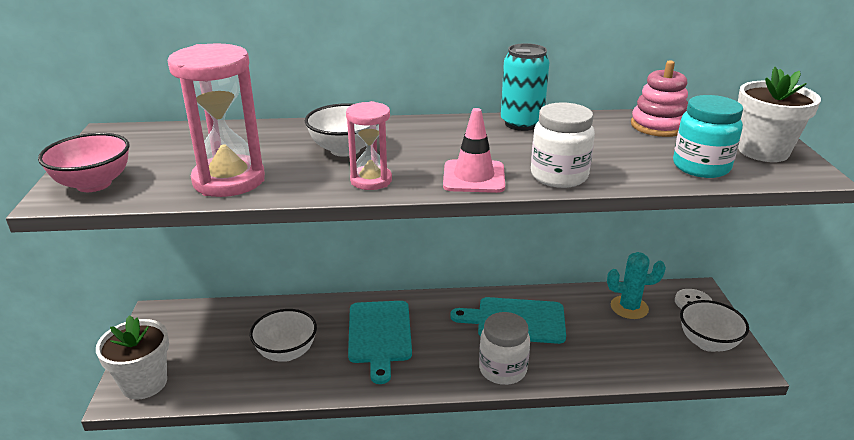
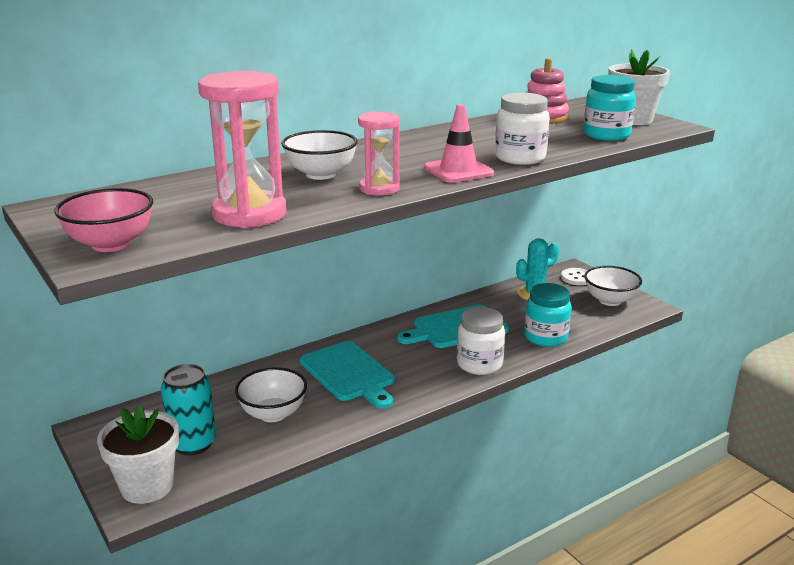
camera: 30 degrees left, 5 degrees down
(521, 123) = (441, 132): turquoise can -> turquoise can (193, 444)
(596, 363) = (545, 337): none -> turquoise jar

